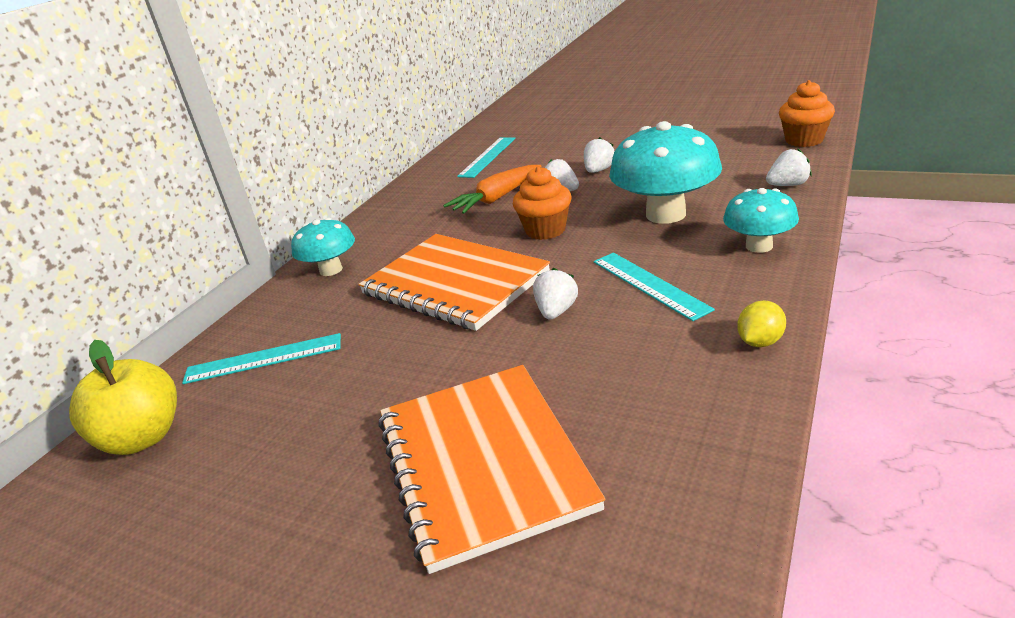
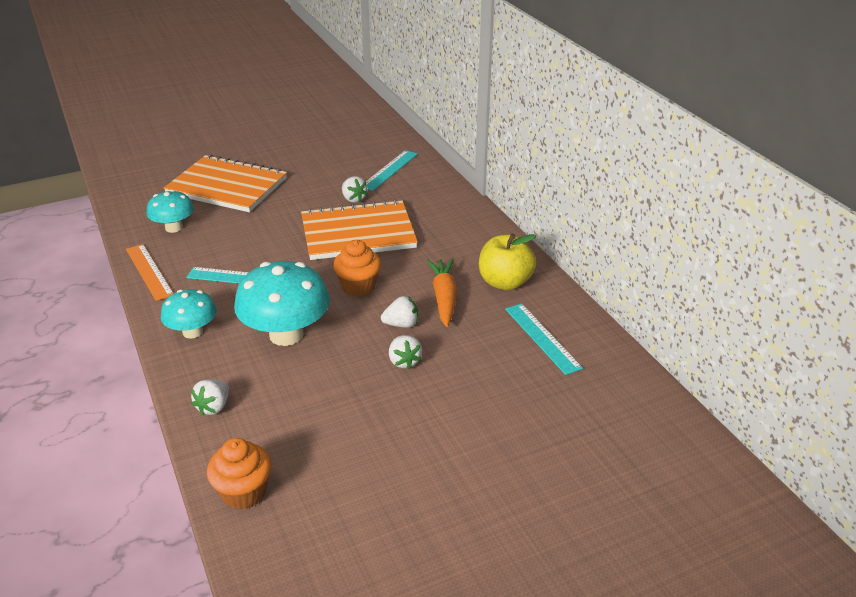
camera: 125 degrees right, 5 degrees up
(143, 438) = (378, 138): yellow apple -> yellow apple (505, 282)
(331, 270) = (452, 209): turquoise mushroom -> turquoise mushroom (174, 228)
(556, 311) = (274, 243): white strawberry -> white strawberry (353, 199)
(760, 342) = (149, 271): yellow lemon -> orange ruler

